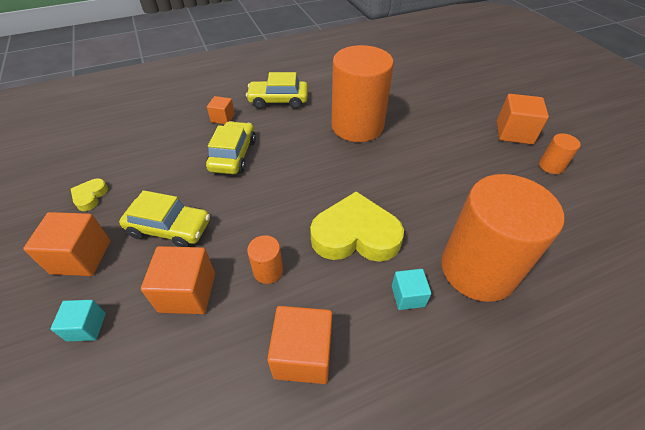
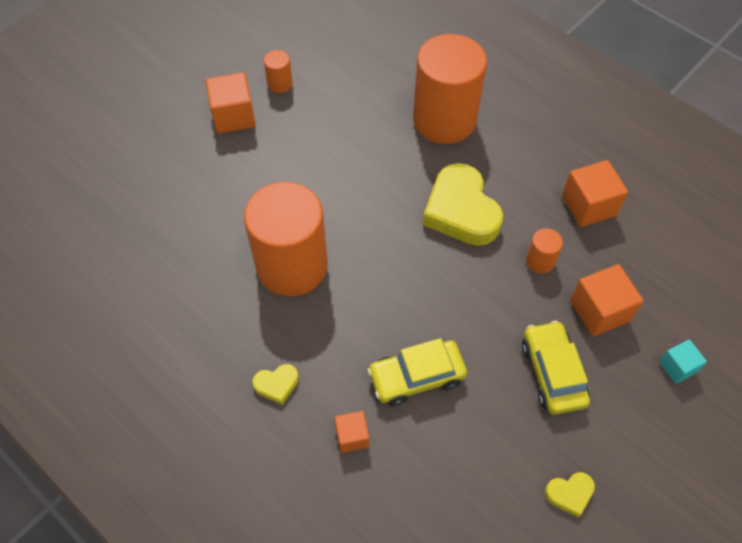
camera: 115 degrees left, 10 degrees up
(81, 257) = (633, 431): orange cube -> none
(278, 100) = (277, 385): yellow car -> yellow heart
(408, 296) = (498, 158): turquoise cube -> none

